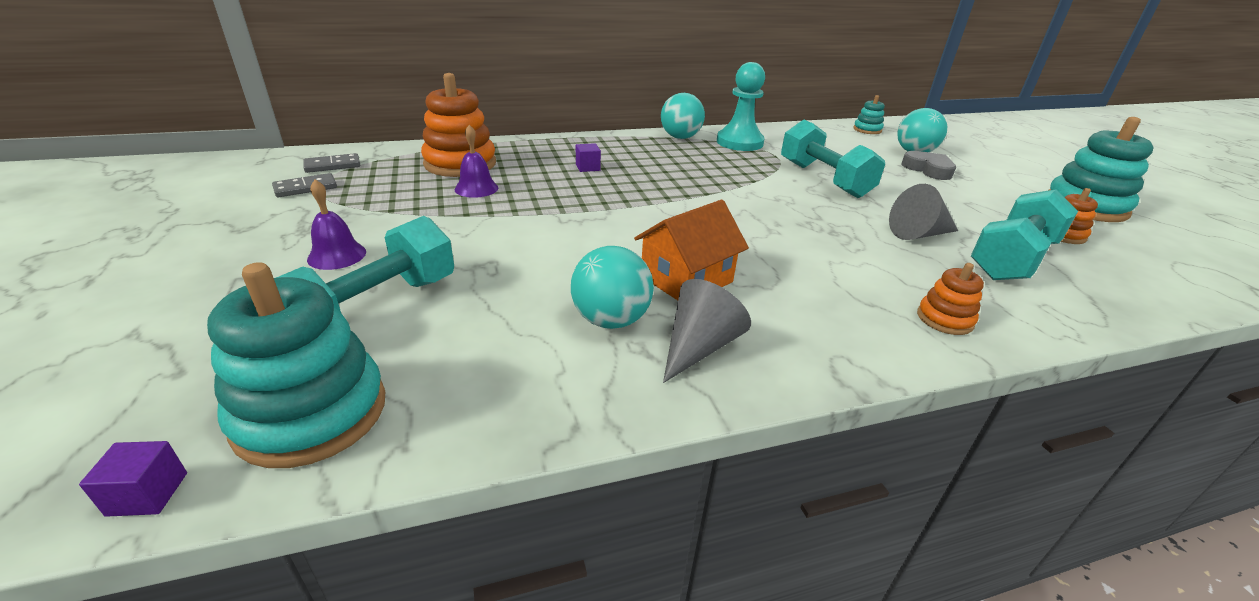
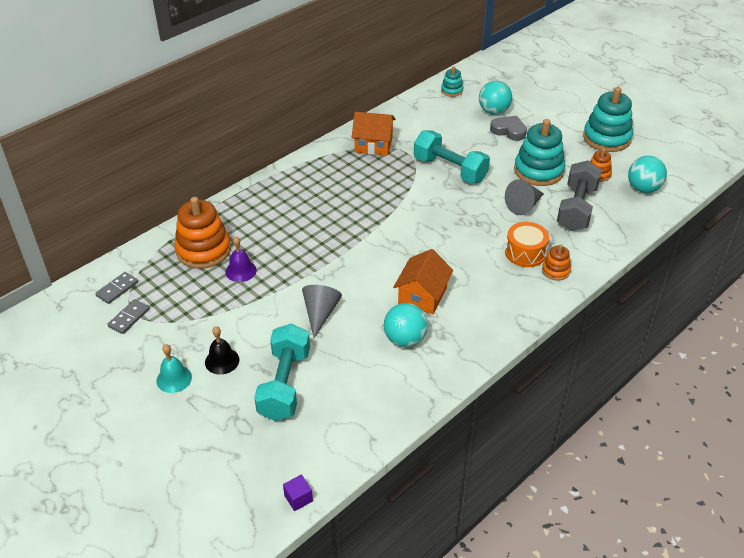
camera: 25 degrees left, 10 degrees up
(257, 252) = (174, 379): none -> turquoise bell
(311, 413) = (320, 444): turquoise stacking toy -> turquoise stacking toy (538, 171)
(337, 255) = (222, 361): purple bell -> black bell
(587, 167) = (293, 218): purple cube -> none
(680, 137) = (328, 154): turquoise ball -> turquoise ball (643, 188)
(698, 347) = (455, 337): grey cone -> grey cone (320, 313)
(739, 142) = (373, 145): turquoise pawn -> orange house
(895, 282) = (525, 253): none -> orange drum
(1012, 259) = (576, 208): turquoise dumbbell -> grey dumbbell

